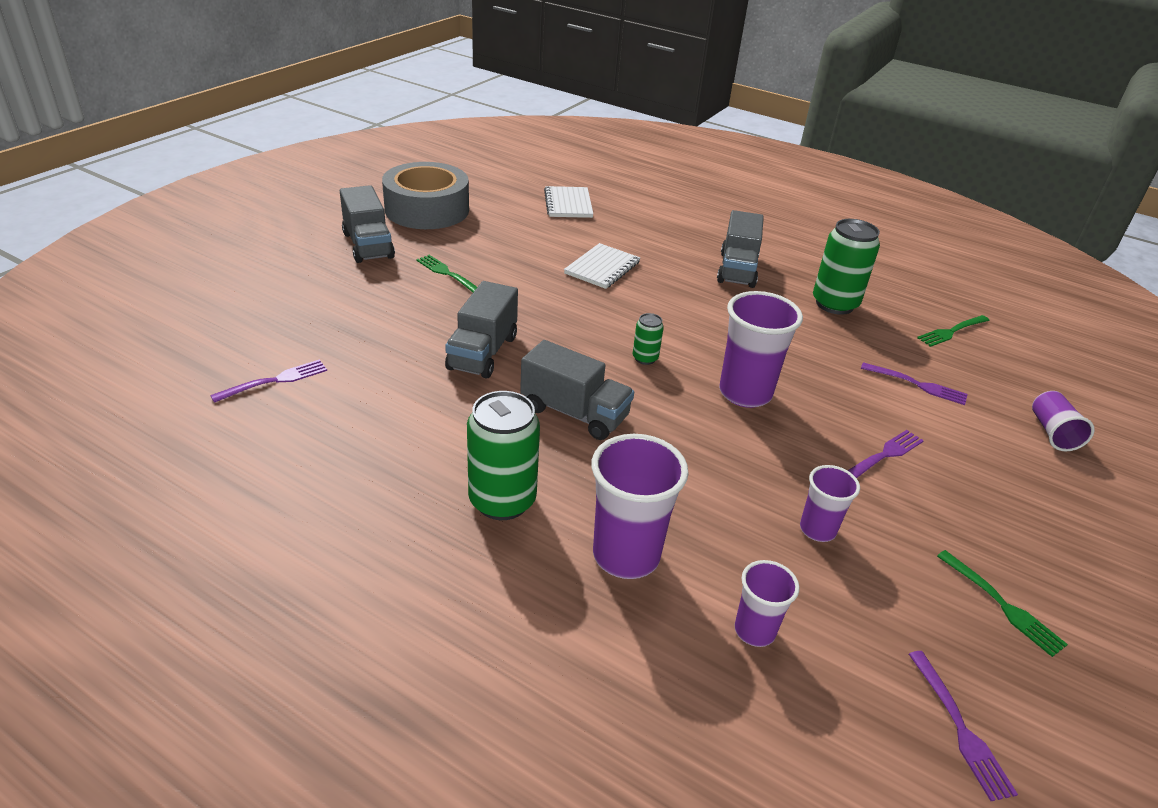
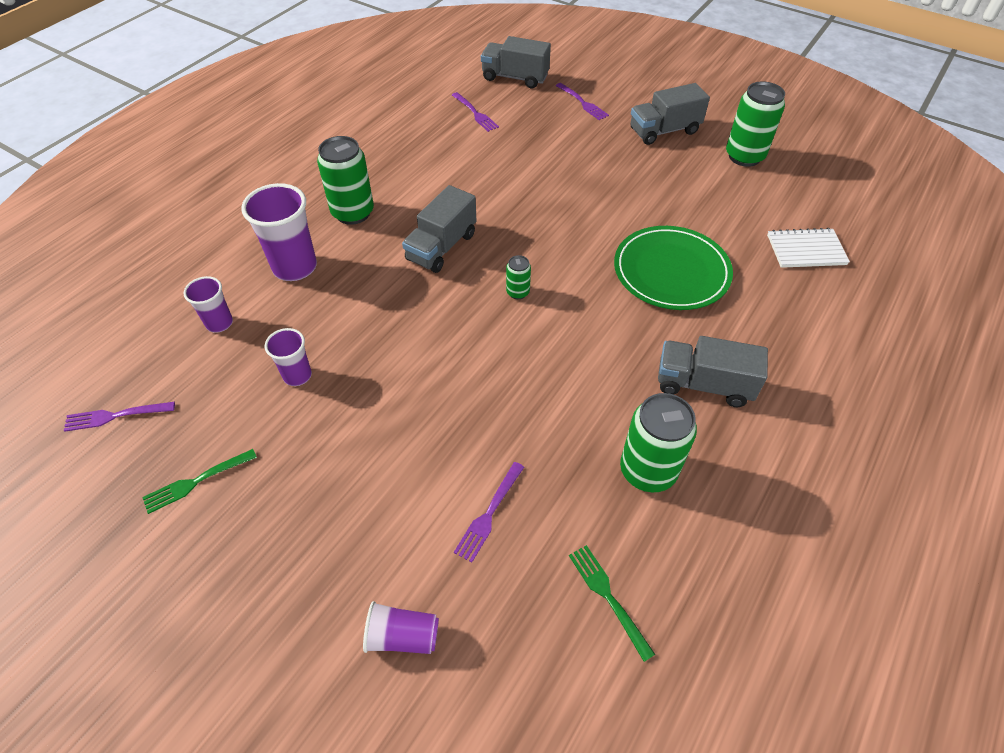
camera: 95 degrees right, 15 degrees up
(427, 210) = (744, 156): grey tape -> green can
(448, 274) = (630, 175): green fork -> none
(482, 352) = (516, 199): grey truck -> grey truck (515, 77)
(602, 268) = (671, 271): white notebook -> green plate
(745, 393) = (469, 356): purple cup -> none
(884, 455) = (378, 447): purple fork -> purple fork (582, 103)

